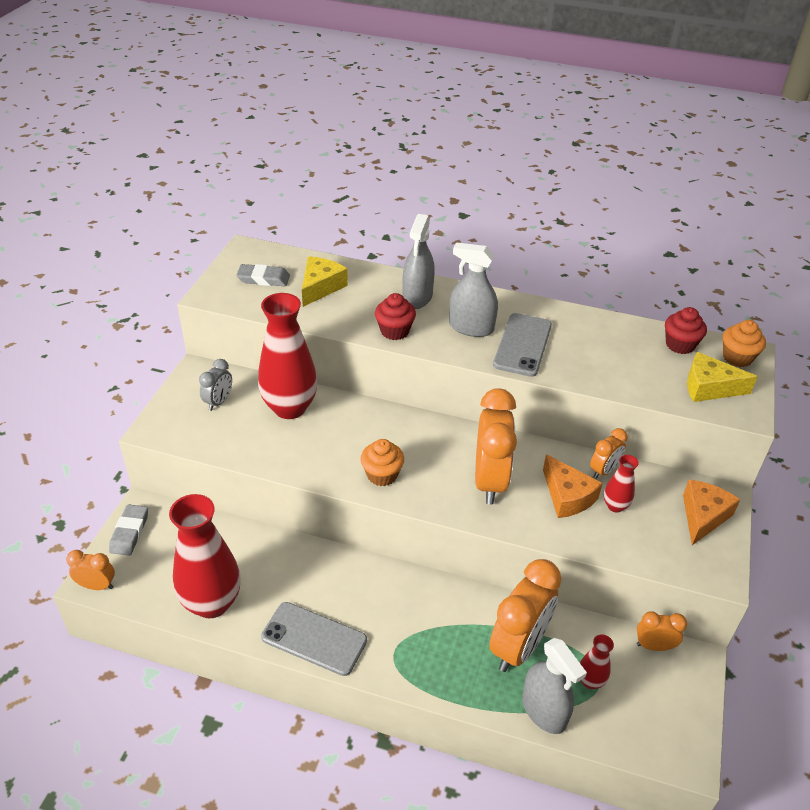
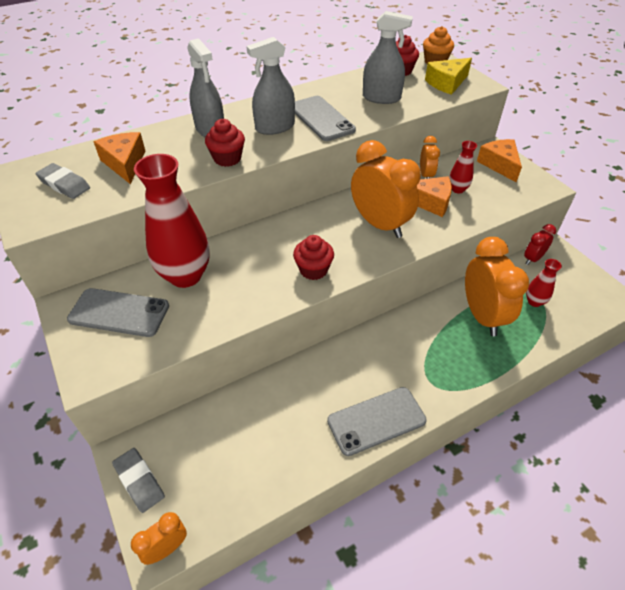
camera: 45 degrees left, 5 degrees up
(212, 603) = (278, 467): red vase -> none
(218, 402) = (119, 312): grey clock -> grey phone
(263, 279) = (64, 184): grey eraser -> grey eraser turned 75 degrees clockwise
(320, 287) = (125, 163): yellow cheese -> orange cheese
(382, 475) = (313, 270): orange cupcake -> red cupcake
(544, 710) = (538, 337): grey spray bottle -> grey spray bottle (381, 98)
(654, 646) = (532, 259): orange clock -> red clock

